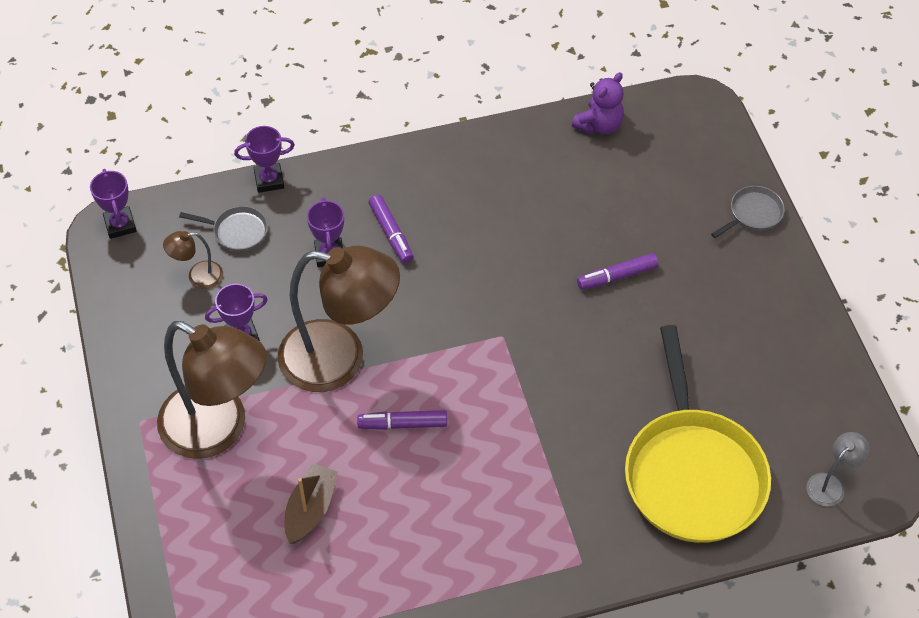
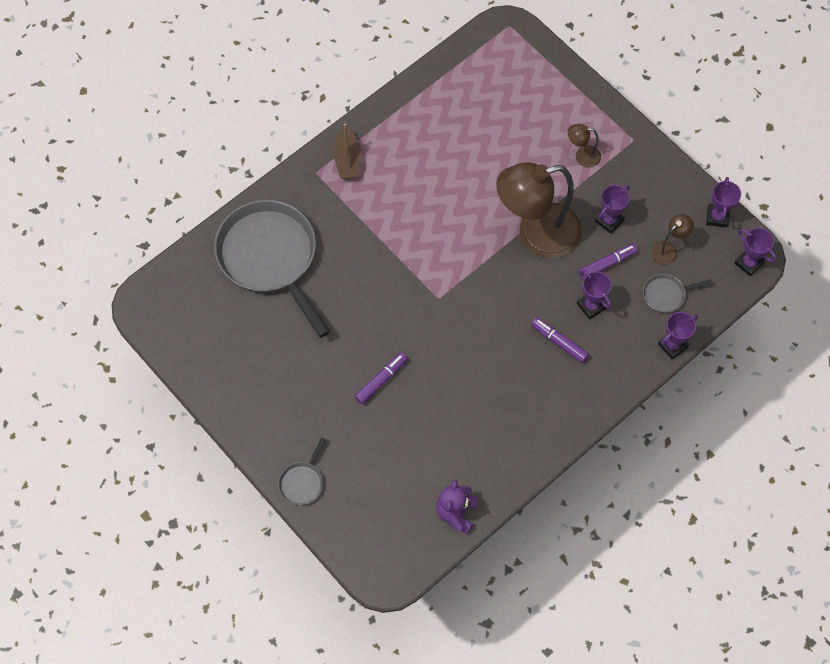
camera: 155 degrees right, 10 degrees up
(113, 287) = (717, 217): none -> purple trophy
(218, 429) = (582, 156): brown lamp -> brown lamp, size x0.42
(310, 509) = (495, 134): brown boat -> brown boat (347, 160)
(403, 424) = (470, 209): purple marker -> purple marker (607, 264)
(692, 473) = (270, 258): yellow pan -> grey pan
(830, 484) = (178, 289): grey lamp -> none

